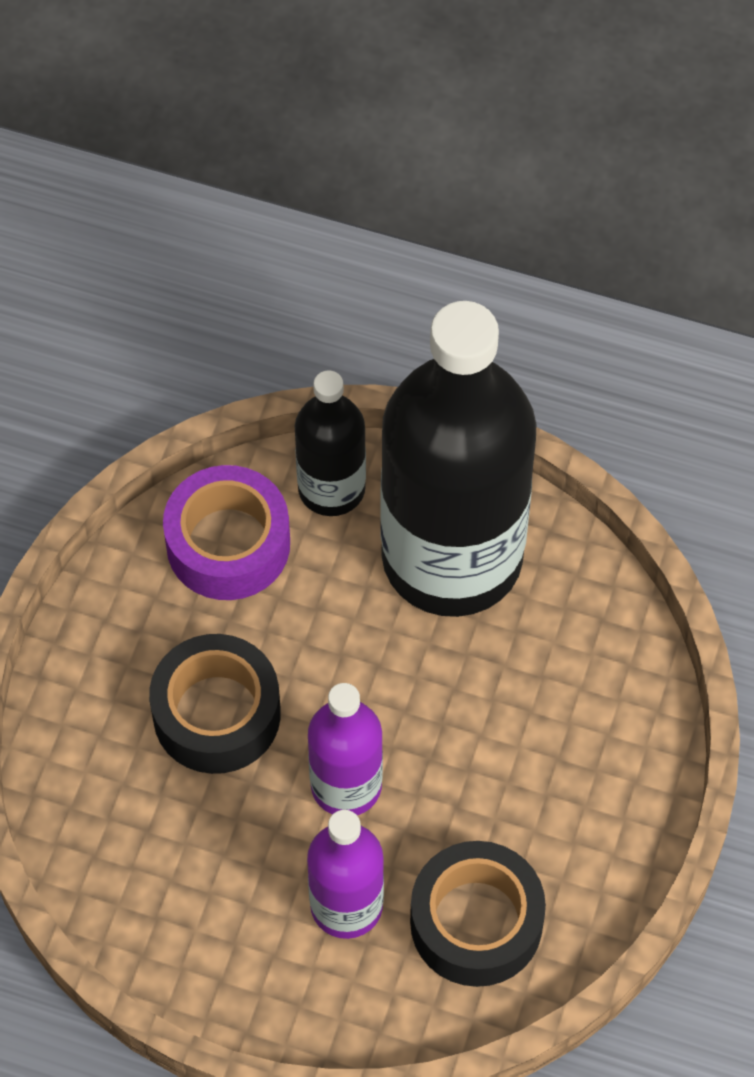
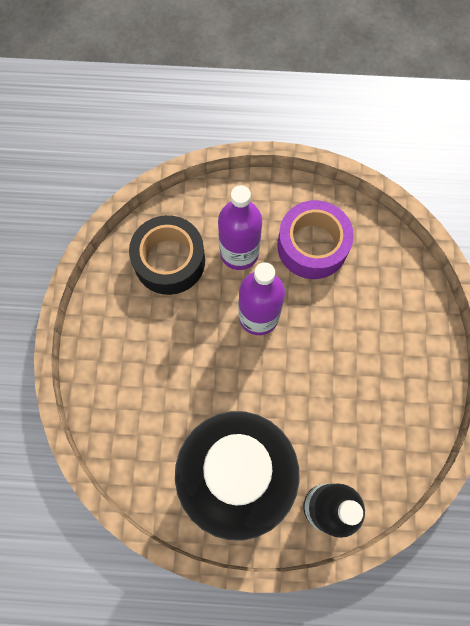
camera: 165 degrees right, 10 degrees up
(217, 714) = (343, 339): black tape -> none
(228, 544) = (375, 449): purple tape -> purple tape (312, 246)

